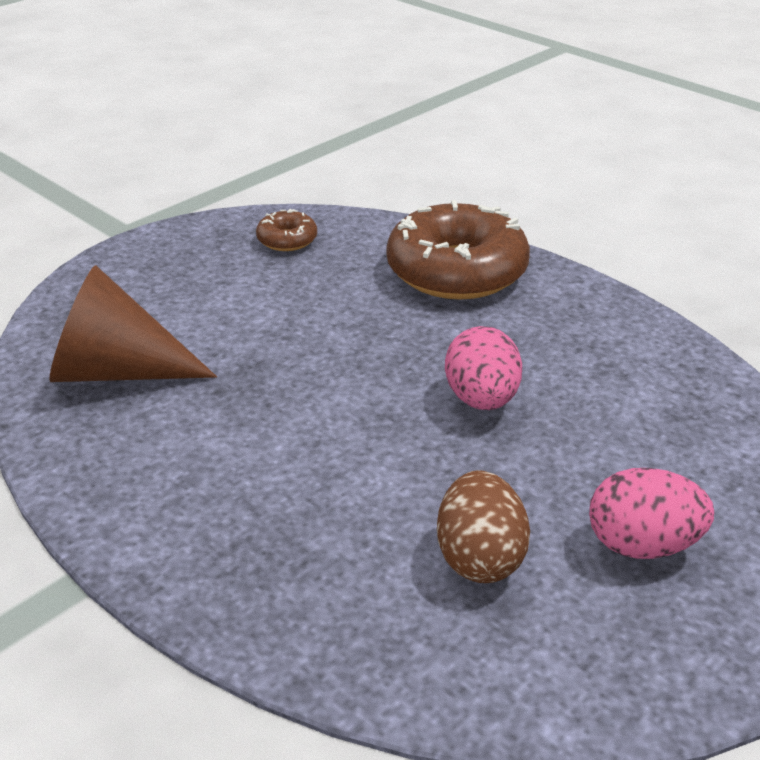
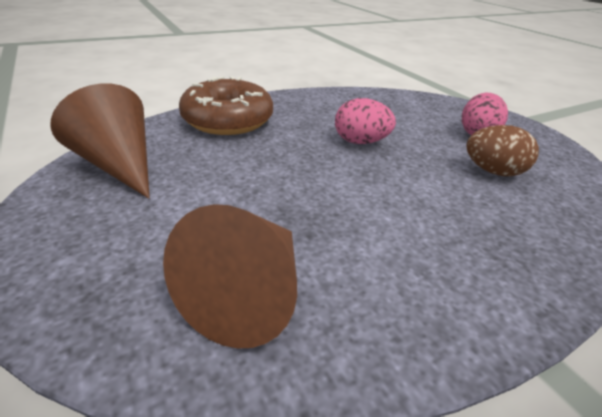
camera: 75 degrees left, 0 degrees up
(287, 240) = (119, 165): brown donut -> brown cone

